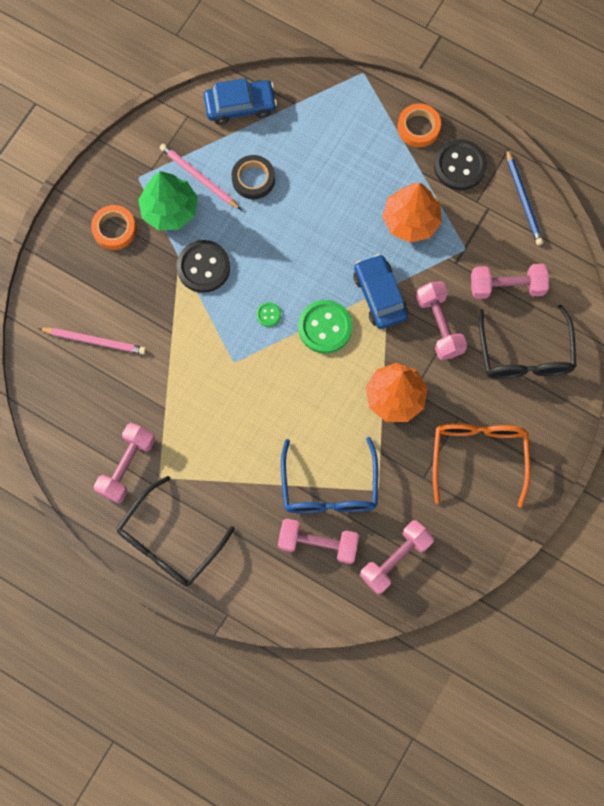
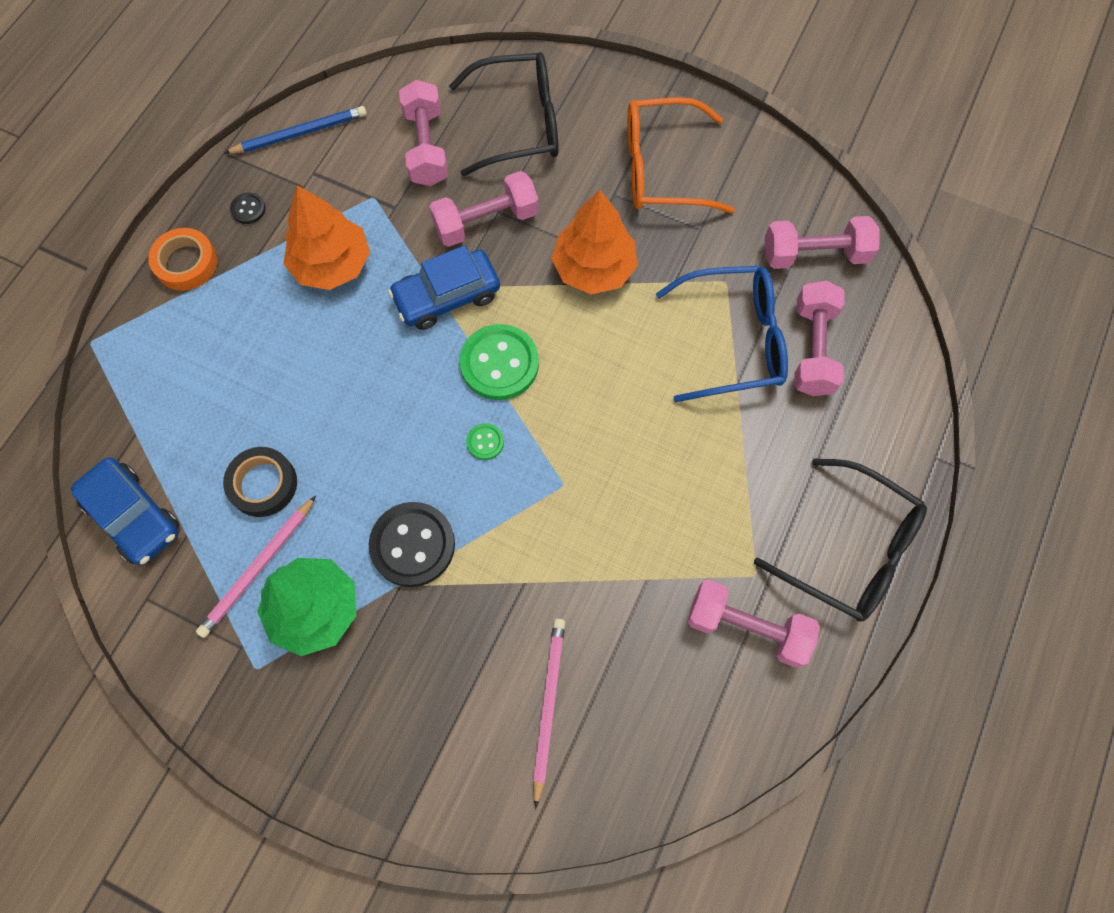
camera: 95 degrees left, 5 degrees down
(114, 229) = (350, 698): orange tape -> none
(240, 106) = (133, 516): blue car -> blue car turned 150 degrees clockwise
(395, 559) = (814, 255): pink dumbbell -> pink dumbbell turned 45 degrees counterclockwise
(459, 166) = (248, 209): black button -> black button, size x0.46

